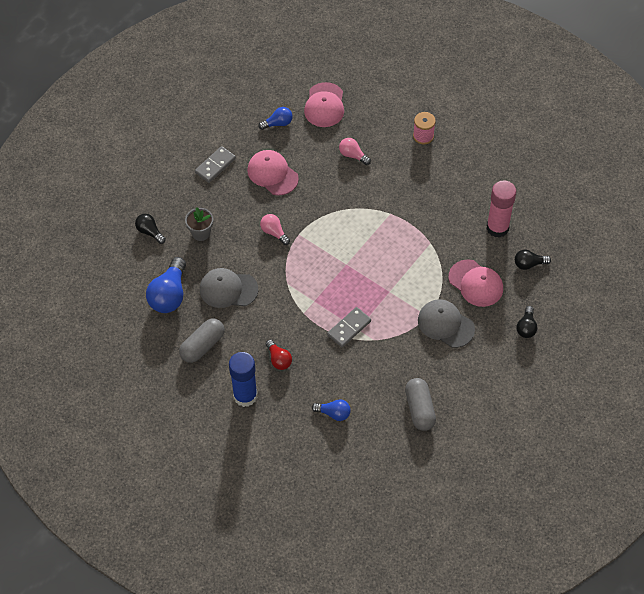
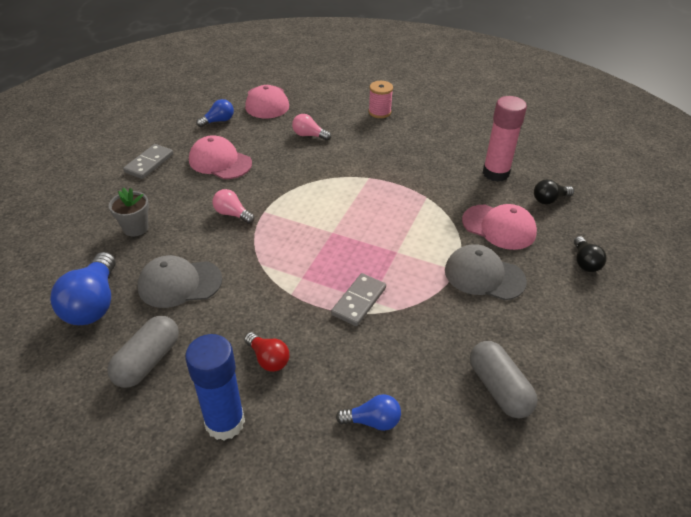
camera: 15 degrees left, 15 degrees down
(150, 232) = (65, 237): black light bulb -> none

